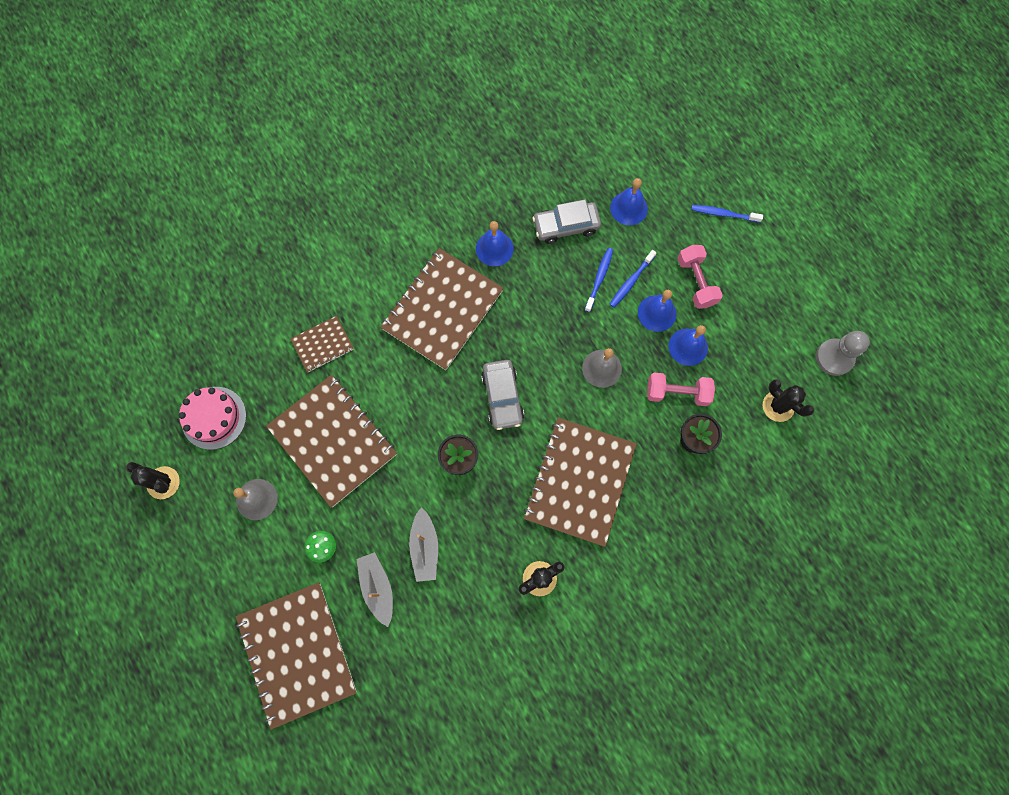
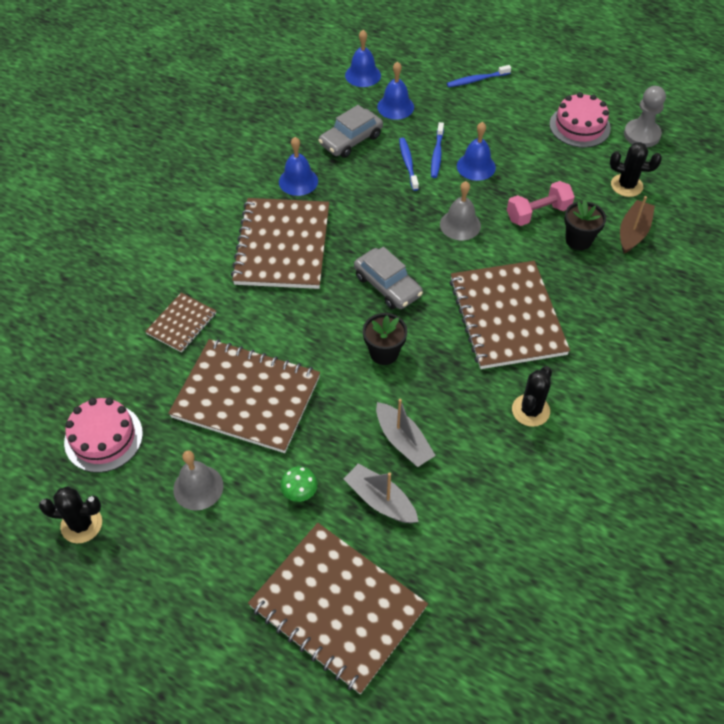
camera: 30 degrees left, 20 degrees down
(688, 347) = (520, 178): blue bell -> blue bell (363, 75)
(696, 282) = (491, 132): pink dumbbell -> none
(747, 458) = (633, 232): none -> brown boat
(782, 317) = (579, 126): none -> pink cake

